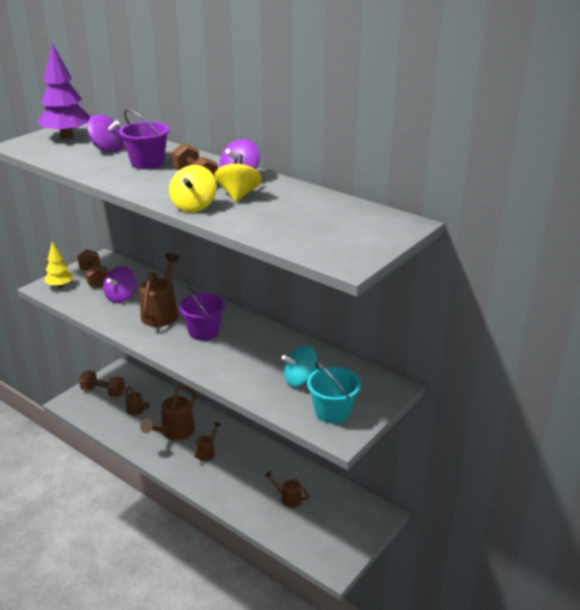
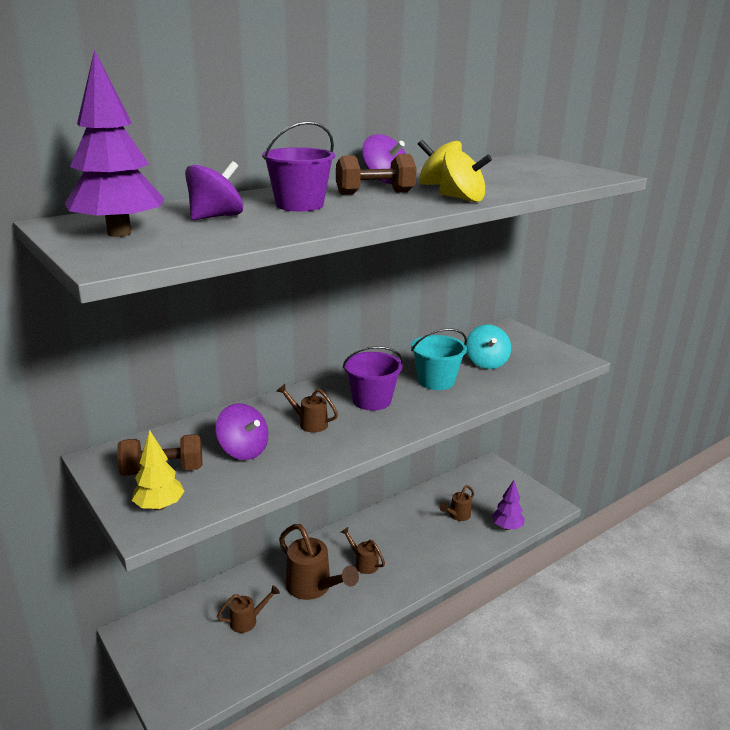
camera: 75 degrees left, 5 degrees down
(103, 392) = (175, 657): brown dumbbell -> none
(161, 313) = (309, 423): brown watering can -> brown watering can, size x0.55
(285, 535) = (507, 527): none -> purple tree
(332, 412) = (540, 357): turquoise bucket -> turquoise bucket (436, 381)

